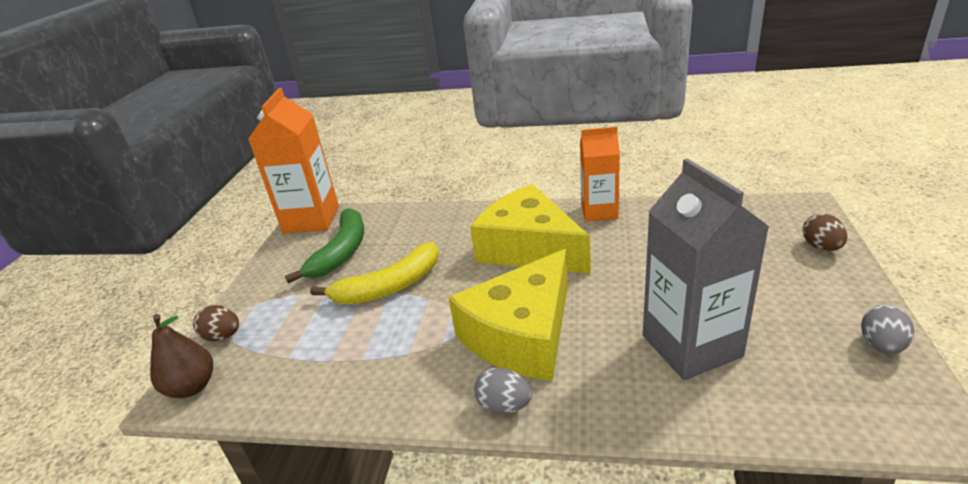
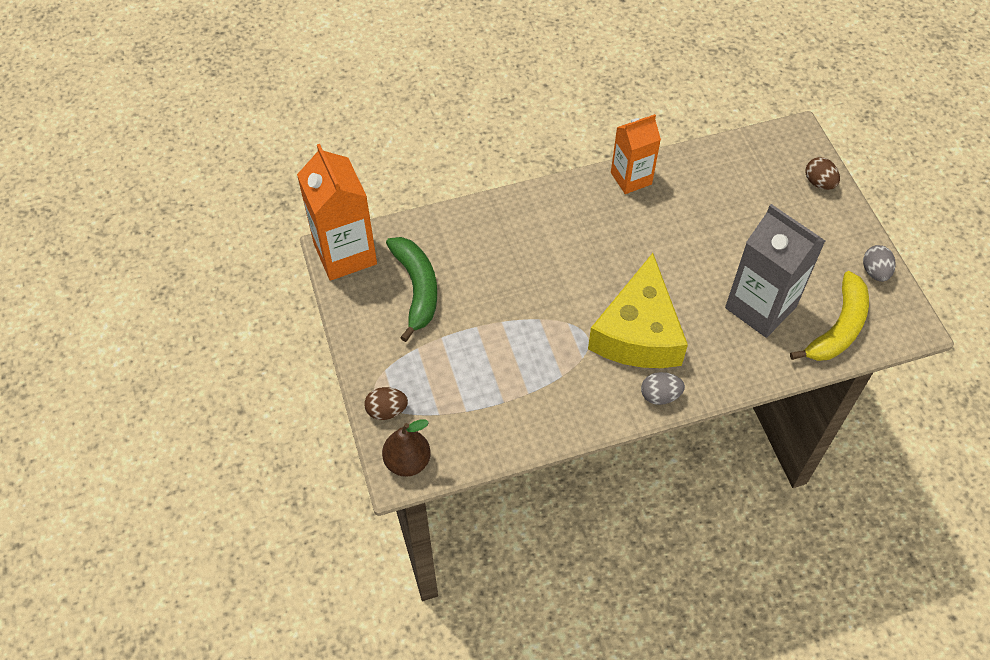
camera: 30 degrees left, 25 degrees up
(389, 287) = (496, 316): yellow banana -> yellow banana (838, 327)
(529, 248) = (593, 240): yellow cheese -> none

